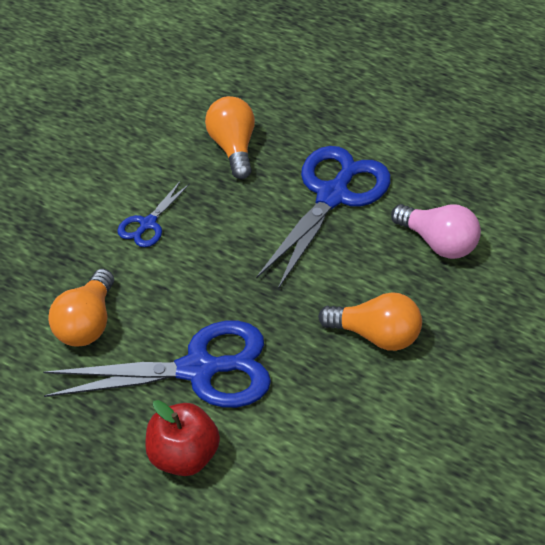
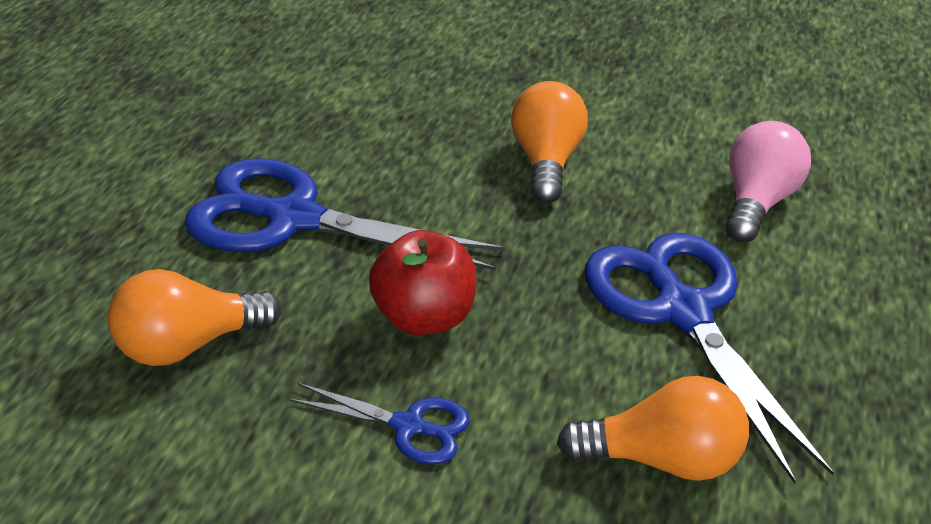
camera: 105 degrees left, 10 degrees down
(183, 456) = (824, 304): red apple -> red apple (423, 318)
(438, 243) = (367, 122): pink light bulb -> pink light bulb (756, 202)

